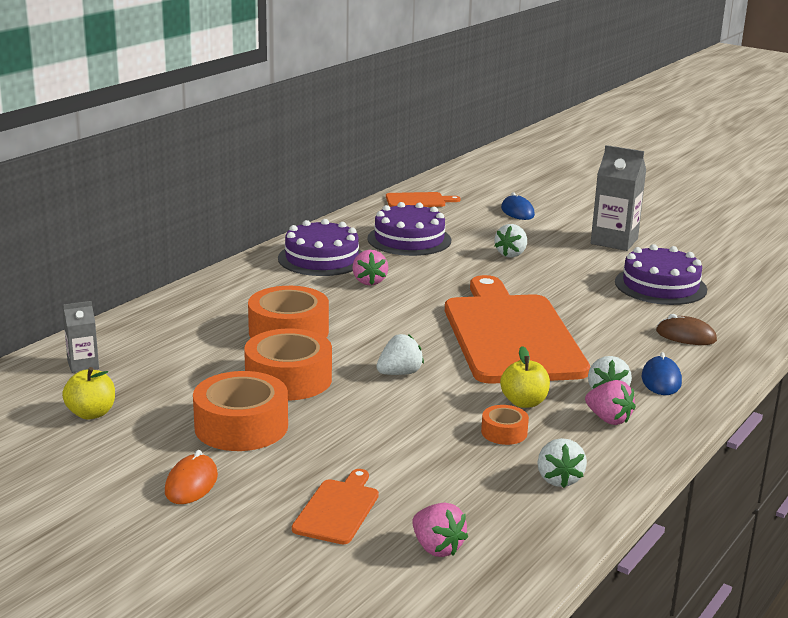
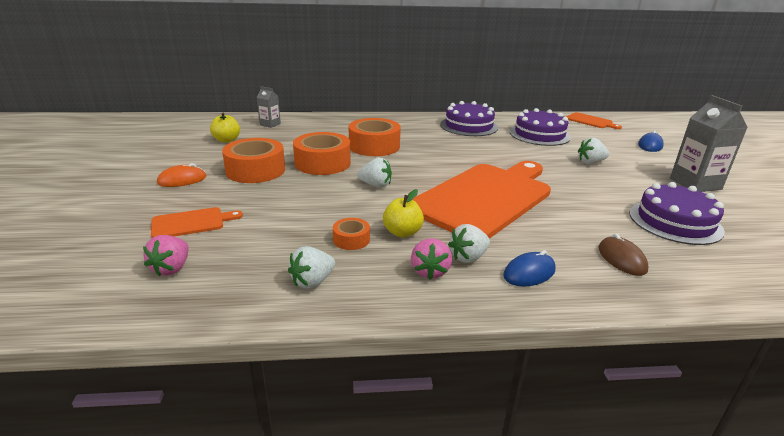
camera: 50 degrees right, 5 degrees up
(369, 281) = (468, 143): pink strawberry -> none

